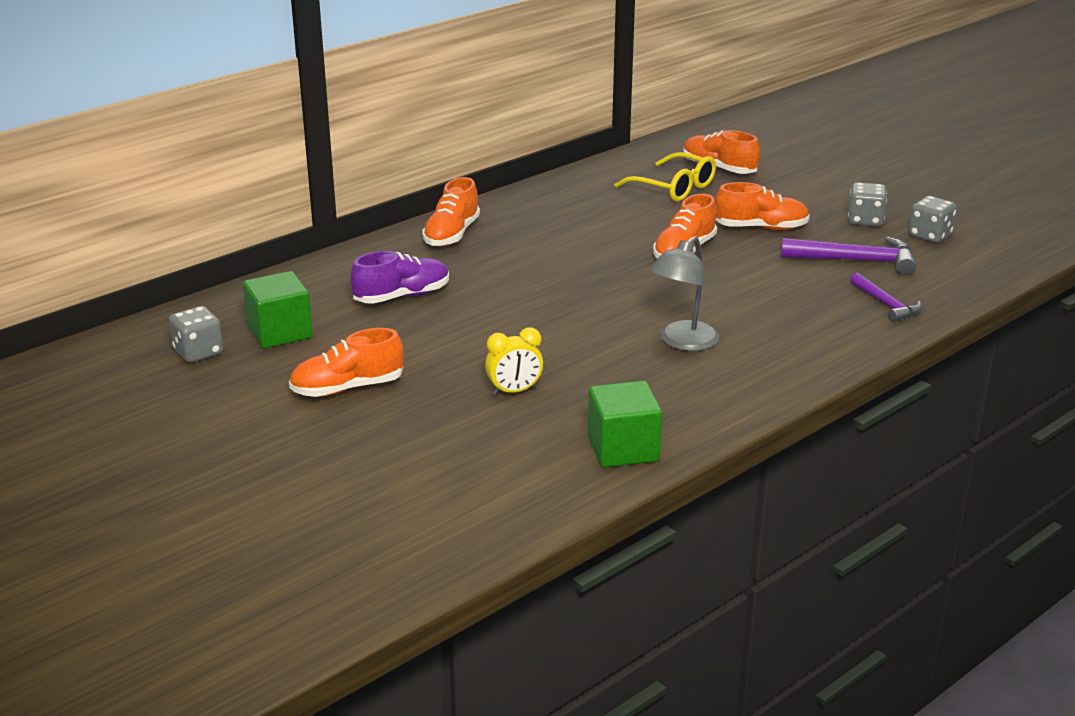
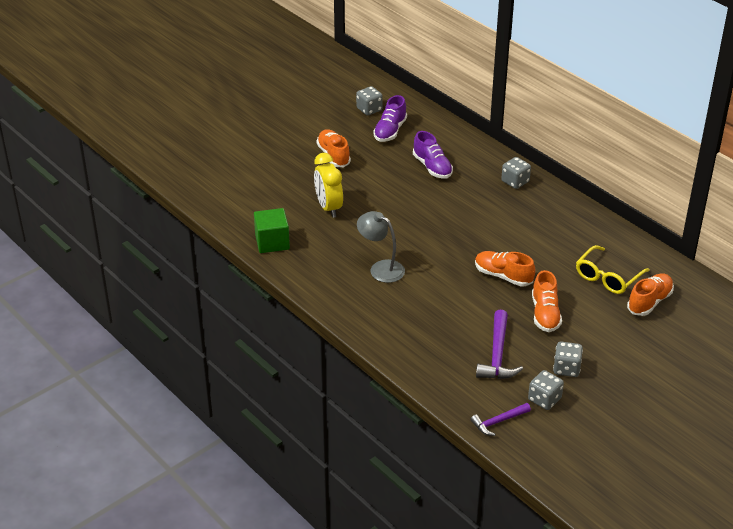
camera: 90 degrees right, 10 degrees up
(280, 332) = (390, 131): green cube -> purple shoe
(451, 235) = (515, 182): orange shoe -> grey dice
(514, 391) = (328, 207): yellow clock -> yellow clock, size x1.56
(886, 304) = (433, 360): purple hammer -> purple hammer (498, 422)

